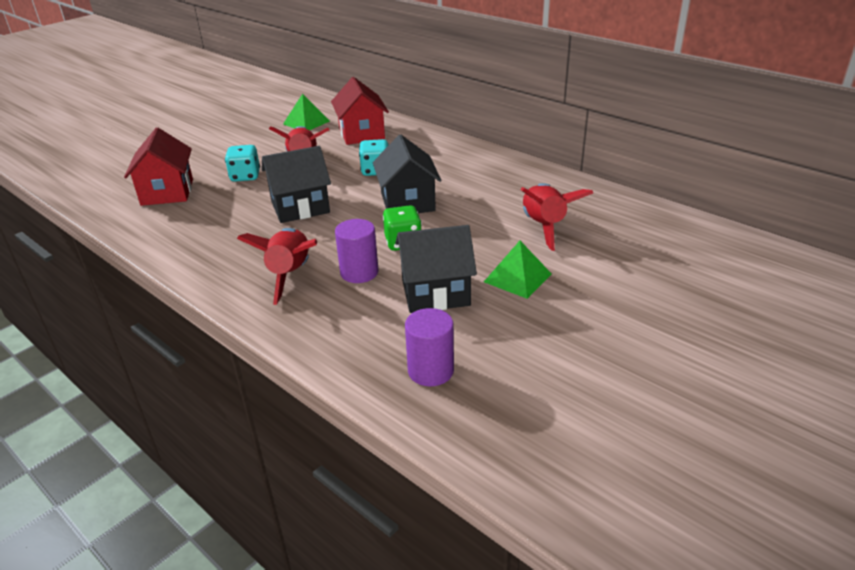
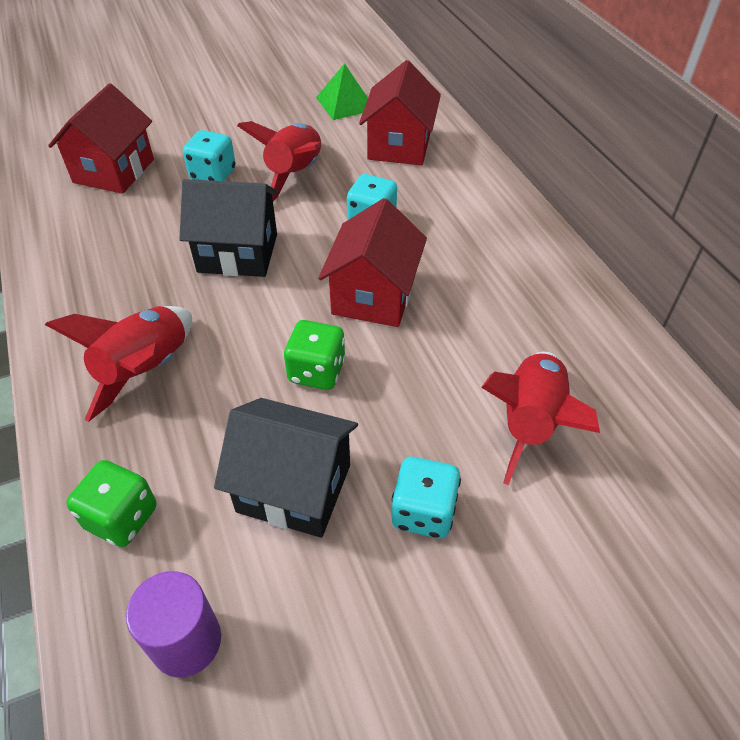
camera: 25 degrees right, 15 degrees up
(339, 339) = (122, 517): none -> green dice
(359, 272) = (226, 404): purple cylinder -> none
(407, 202) = (373, 295): black house -> red house
(517, 277) = (423, 512): green pyramid -> turquoise dice

